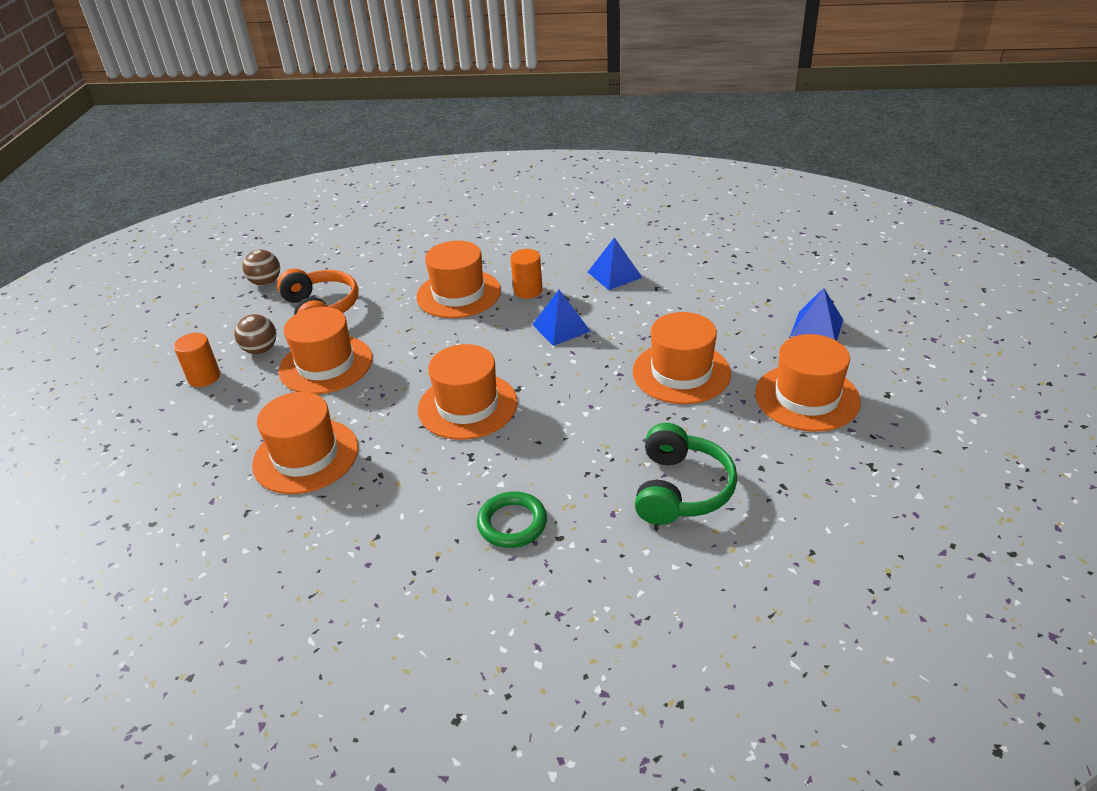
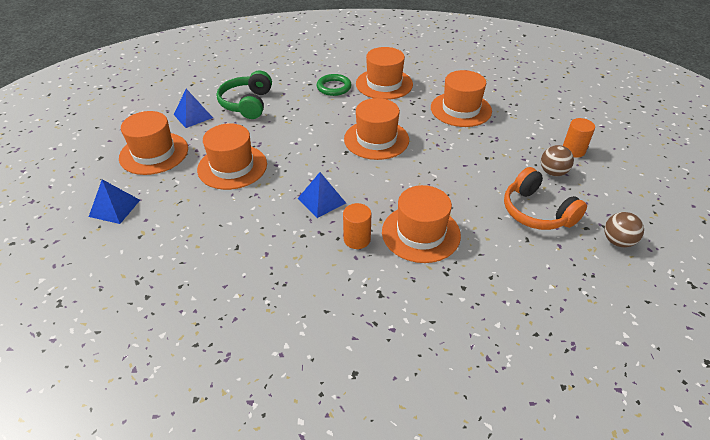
camera: 170 degrees right, 5 degrees up
(326, 364) = (492, 163): orange hat -> orange hat (384, 84)
(614, 274) = (275, 263): blue pyramid -> blue pyramid (193, 116)

